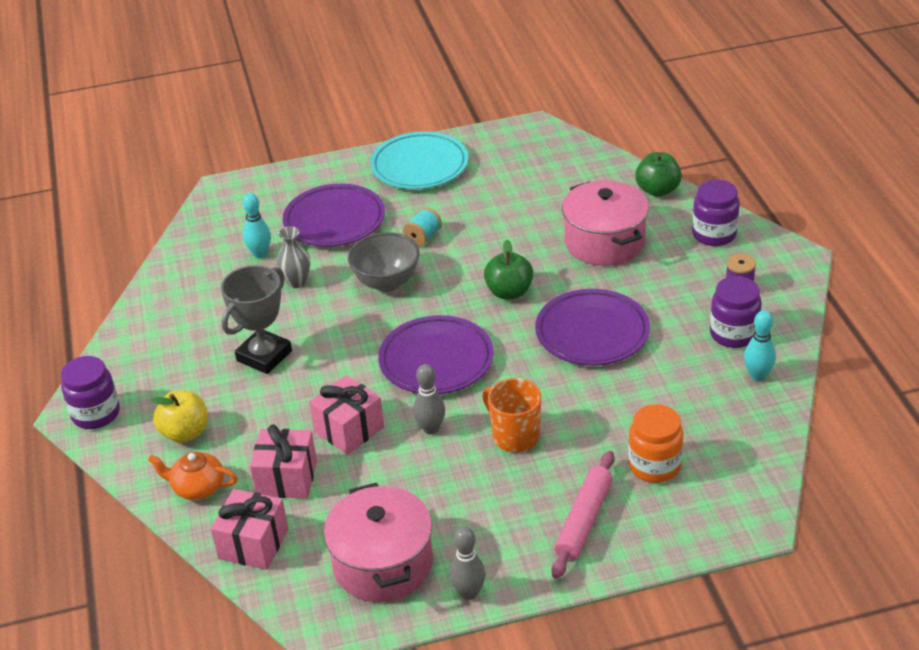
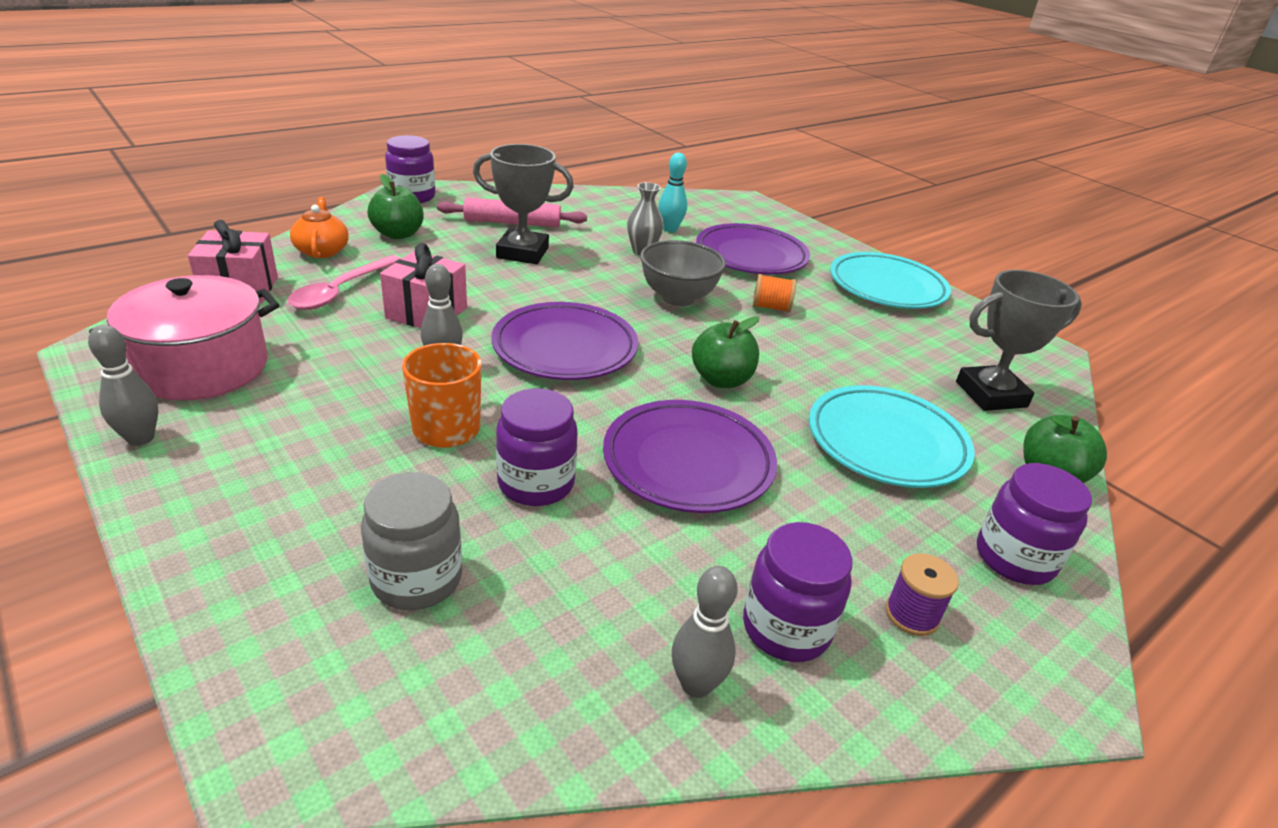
camera: 60 degrees right, 5 degrees down
(185, 432) = (398, 234): yellow apple -> green apple
(287, 478) = (341, 291): pink gift -> pink spoon
(423, 237) = (771, 307): turquoise spool -> orange spool
(573, 176) = (991, 394): none -> grey trophy
(583, 520) = (282, 520): pink rolling pin -> pink rolling pin (512, 222)
(588, 404) = (536, 483): none -> purple jar
(604, 242) = (886, 443): pink pot -> turquoise plate
(654, 465) = (417, 579): orange jar -> grey jar
(757, 375) = (696, 685): turquoise bowling pin -> grey bowling pin

